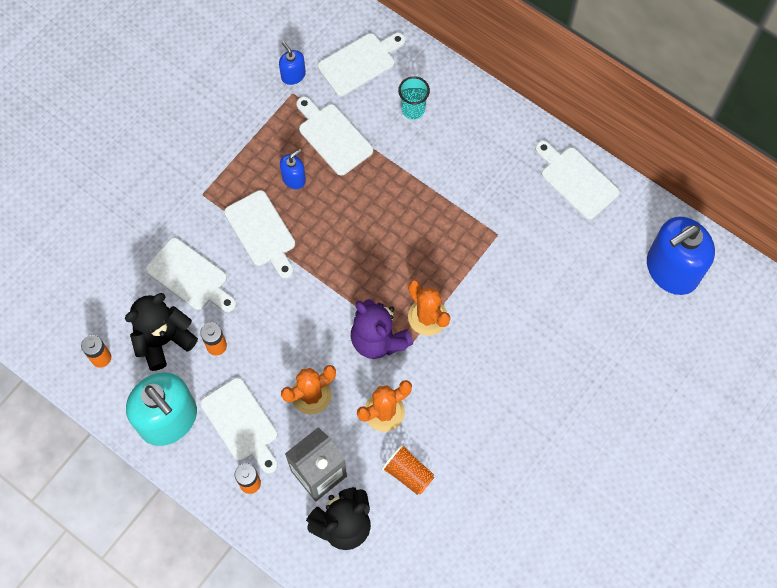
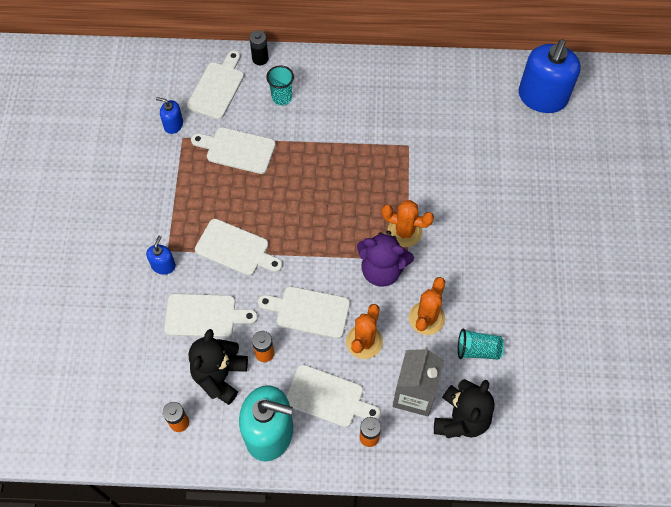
camera: 35 degrees left, 5 degrees down
(294, 178) = (230, 196): blue soap dispenser -> blue soap dispenser (163, 265)
(408, 473) = (478, 350): orange cup -> turquoise cup
(422, 57) = (260, 59): none -> black battery
(576, 180) = (433, 77): white cutting board -> white cutting board (309, 311)

